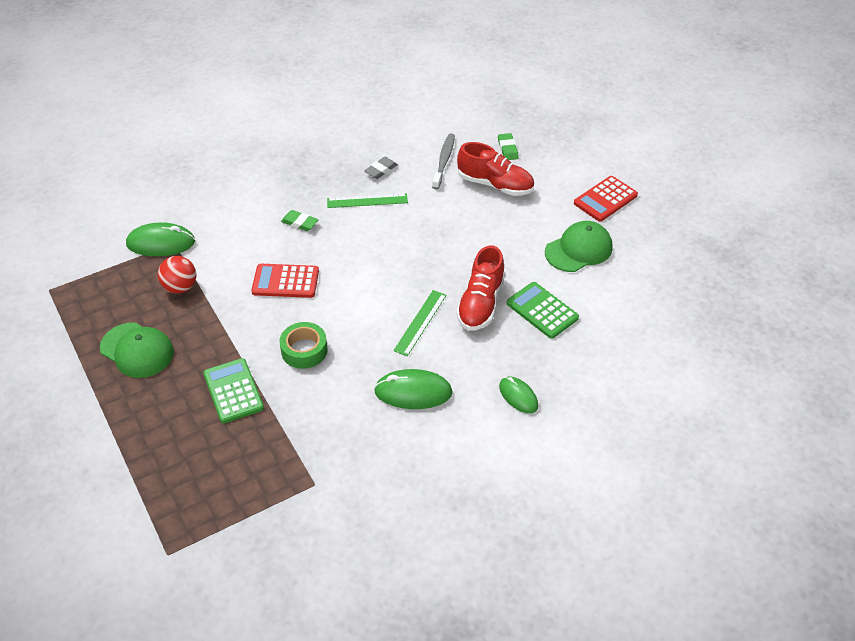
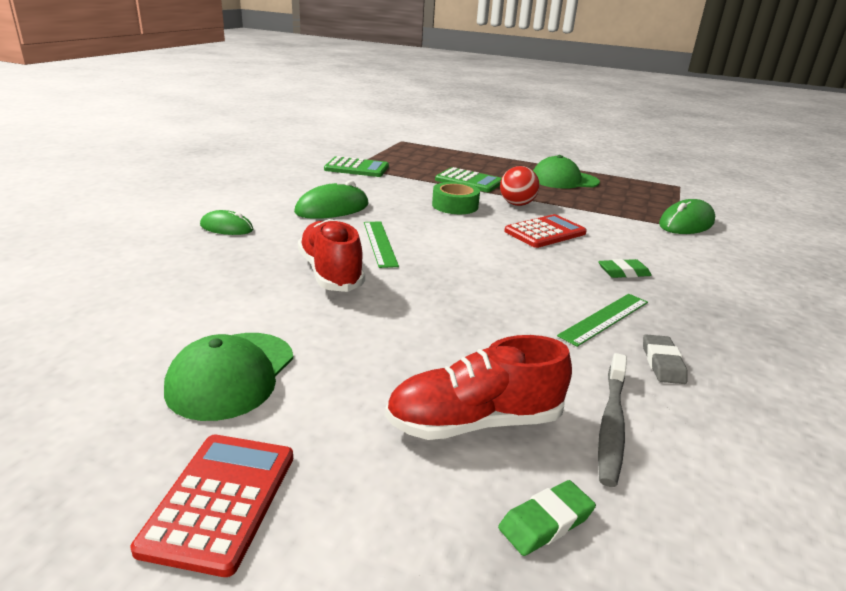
camera: 140 degrees right, 20 degrees down
(180, 287) = (610, 208): red ball -> red ball (517, 204)
(444, 161) = (611, 424): grey toothbrush -> grey toothbrush turned 45 degrees clockwise
(507, 149) = (546, 522): green eraser -> green eraser turned 75 degrees counterclockwise
(542, 310) = (245, 289): green calculator -> green calculator (356, 168)

